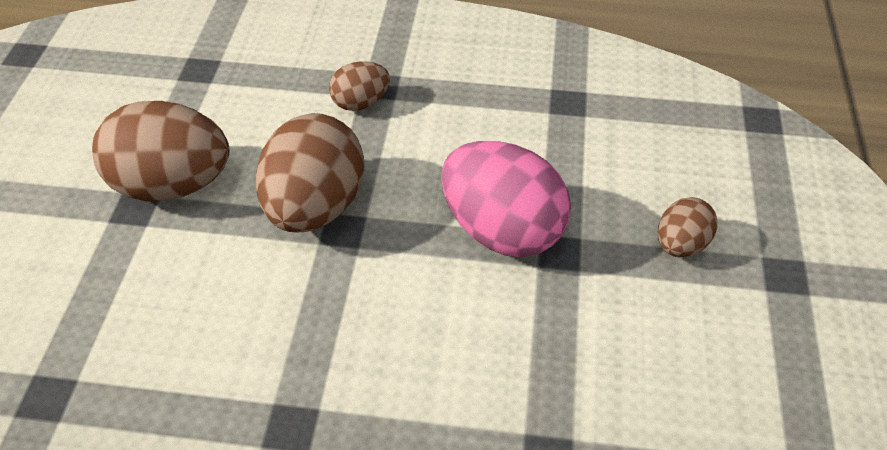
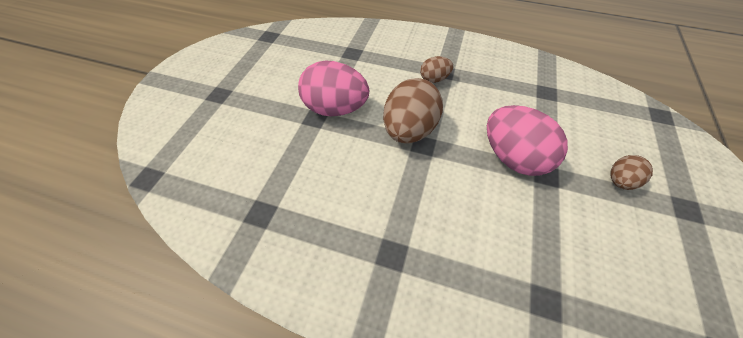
camera: 10 degrees right, 5 degrees up
(172, 185) = (335, 109): brown egg -> pink egg

